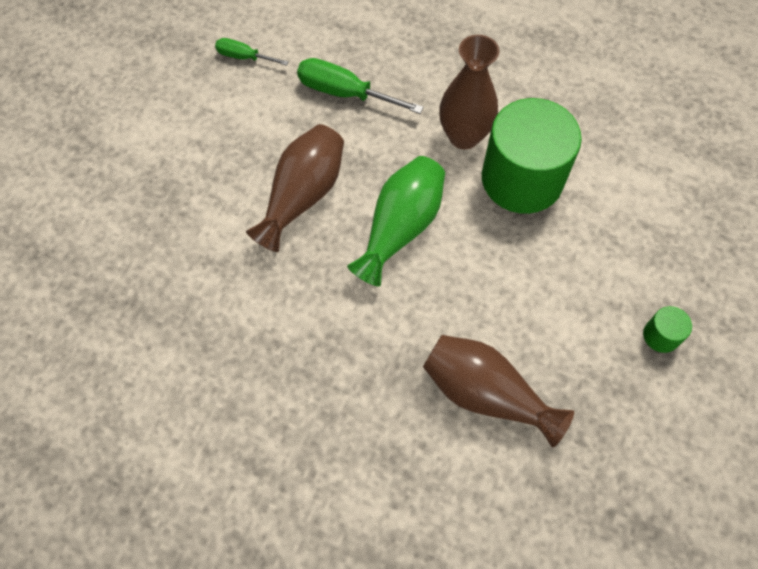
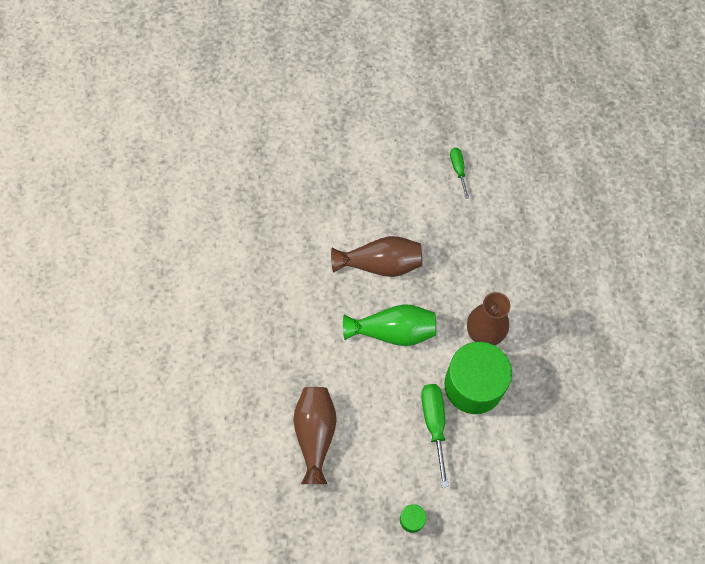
camera: 60 degrees right, 5 degrees up
(344, 93) = (470, 244): green screwdriver -> green screwdriver (434, 424)

